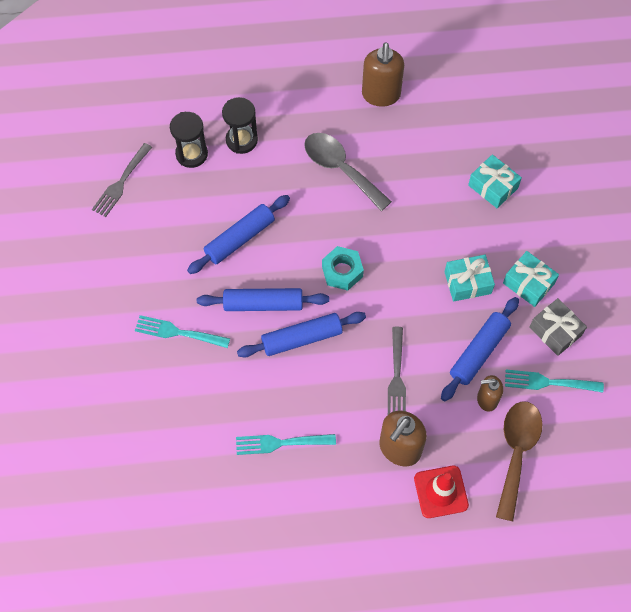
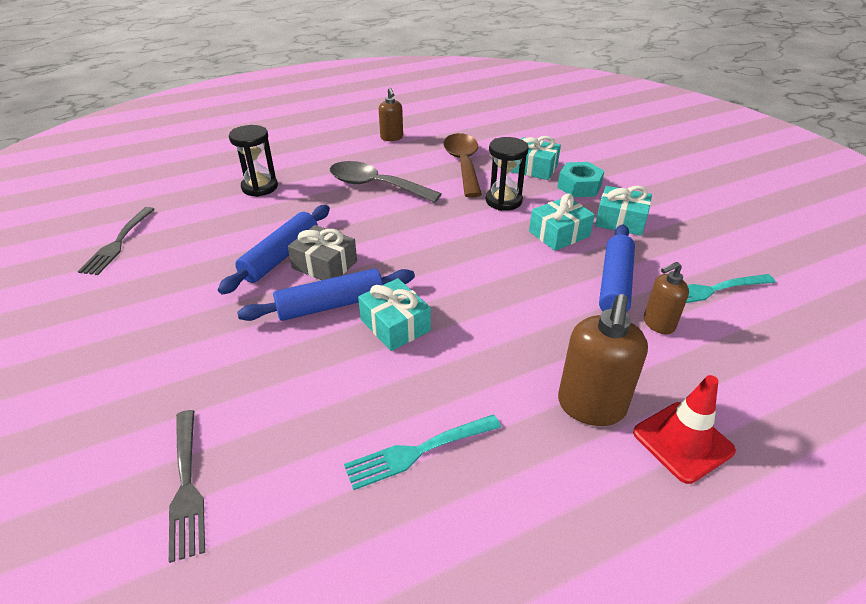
camera: 20 degrees left, 25 degrees down
(178, 332) = (219, 361): turquoise fork -> none
(191, 154) = (204, 206): black hourglass -> black hourglass (503, 201)
(302, 338) = (395, 325): blue rolling pin -> turquoise gift
(342, 271) = (416, 256): turquoise nut -> turquoise nut (579, 186)
(381, 95) = (391, 138): brown soap dispenser -> brown soap dispenser, size x0.60
(396, 377) = (536, 331): grey fork -> grey fork (186, 486)
(516, 452) = (737, 366): brown spoon -> brown spoon (463, 164)
(555, 331) = (679, 248): grey gift -> grey gift (324, 265)

